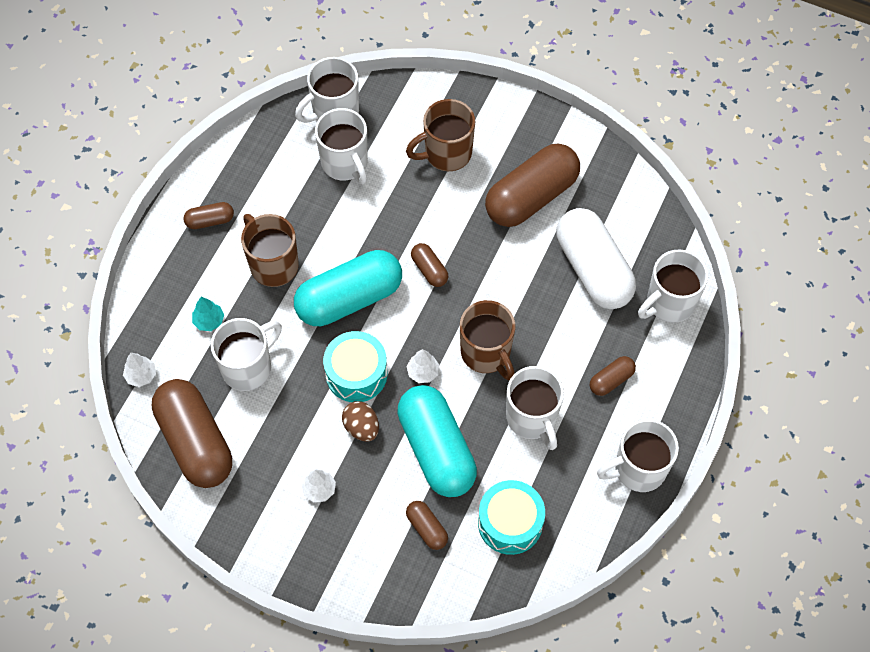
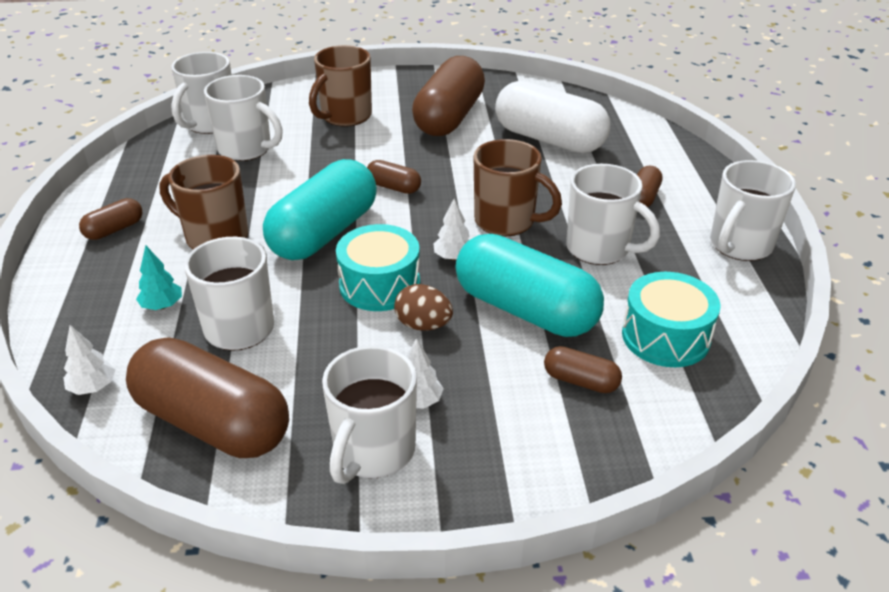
camera: 30 degrees left, 25 degrees down
(669, 303) = (636, 137): white mug -> white mug (373, 452)

